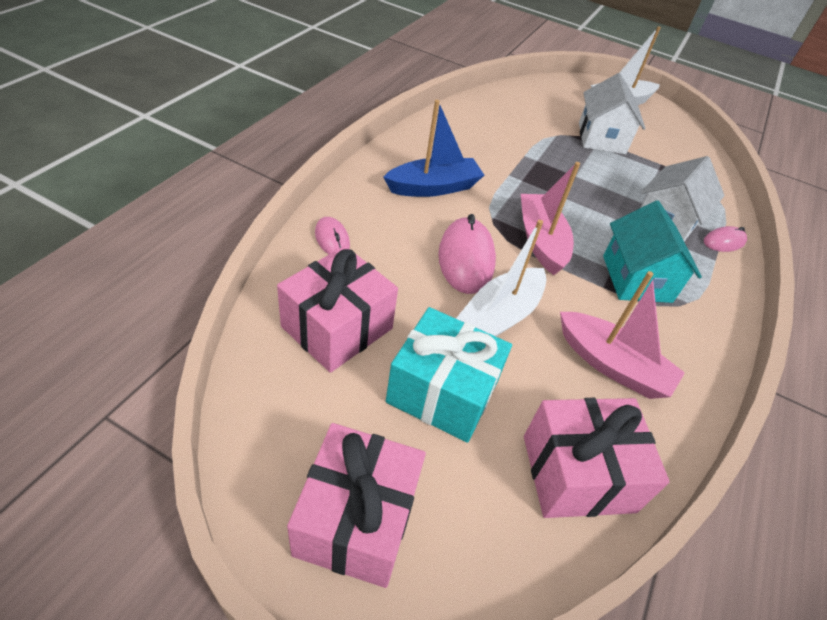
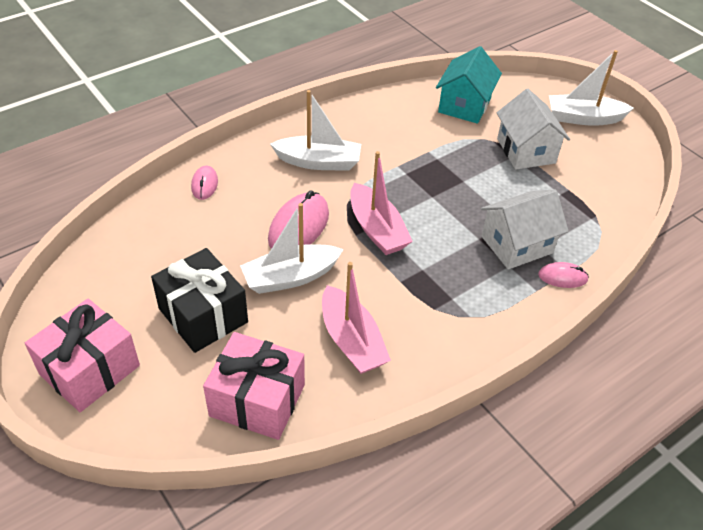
camera: 30 degrees right, 0 degrees up
(337, 327) = (162, 249): pink gift -> none
(433, 187) = (319, 162): blue boat -> white boat
(442, 392) = (203, 315): turquoise gift -> black gift
(541, 241) = (377, 229): pink boat -> pink boat turned 135 degrees clockwise
(601, 138) = (526, 151): white house -> white house turned 45 degrees counterclockwise
(636, 279) = (438, 284): turquoise house -> turquoise house (464, 105)

